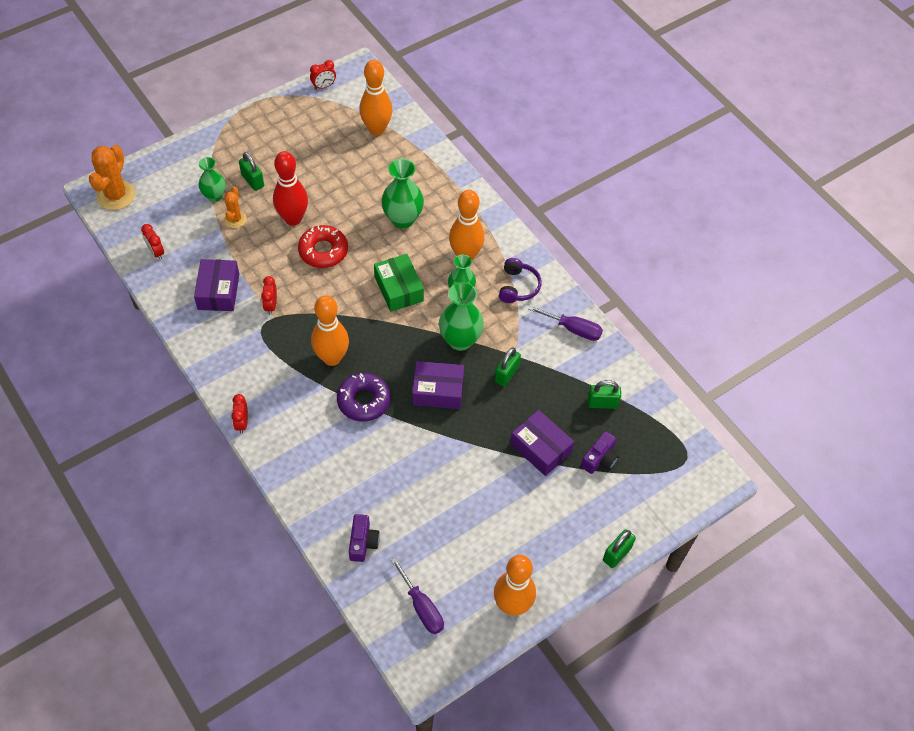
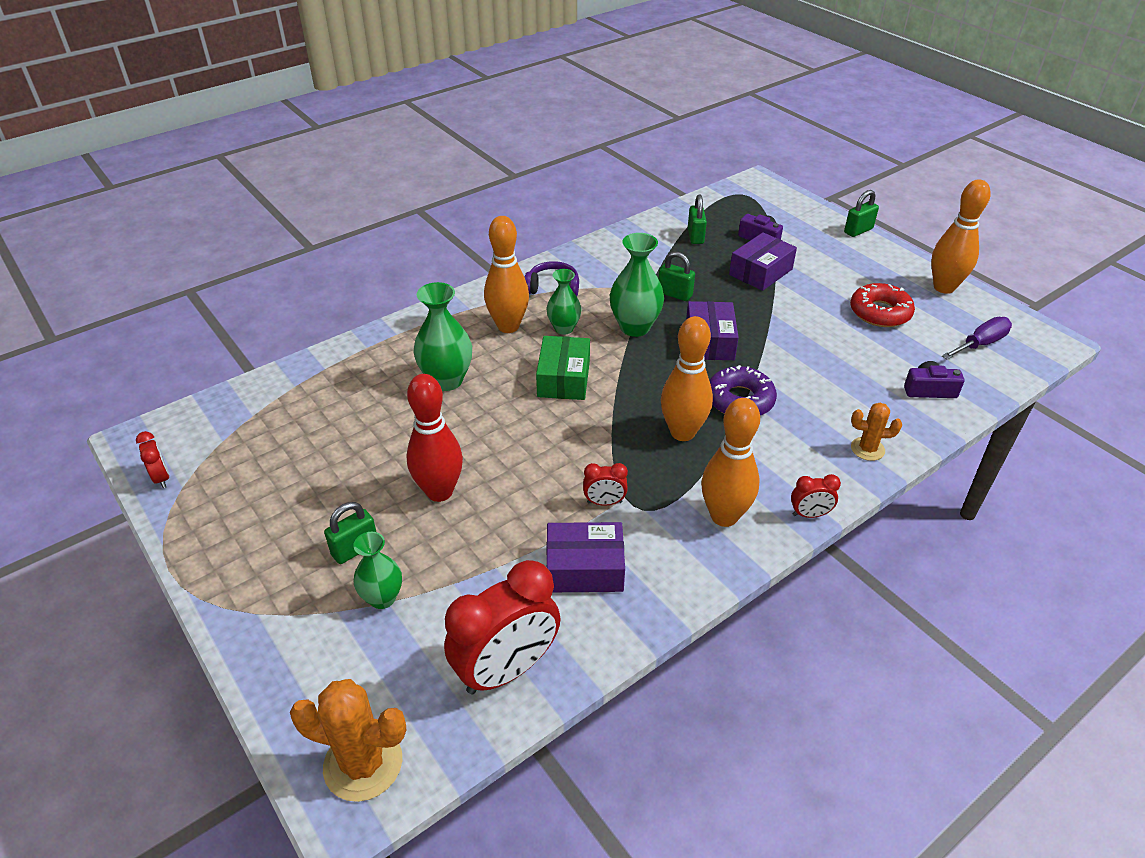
camera: 90 degrees left, 15 degrees down
(156, 252) = (506, 669): red clock -> red clock, size x2.20
(235, 219) = (436, 563): orange cactus -> orange cactus (867, 449)
(323, 251) = (502, 454): red donut -> red donut (880, 312)
(376, 129) = (273, 413): orange bowling pin -> orange bowling pin (724, 516)
(398, 289) = (564, 379): green box -> green box turned 60 degrees counterclockwise
(573, 329) = (607, 252): purple screwdriver -> none
(617, 554) = (858, 231): green padlock -> green padlock turned 75 degrees counterclockwise

